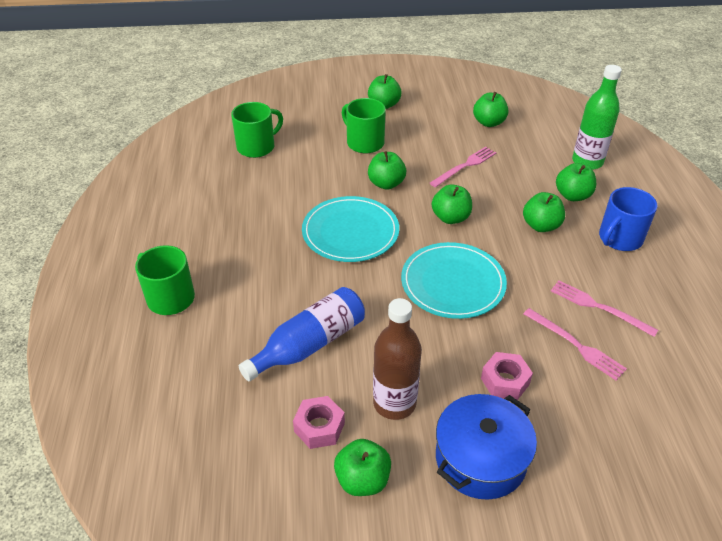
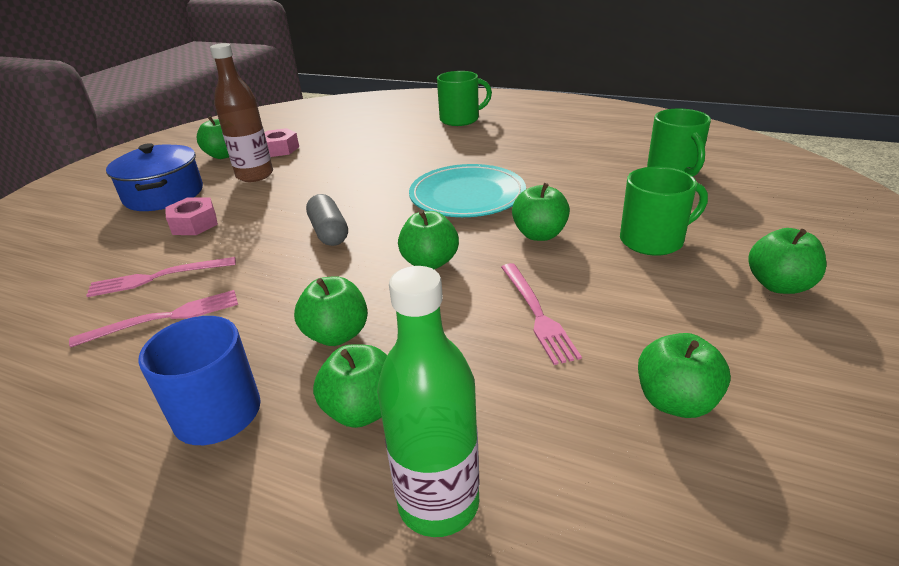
camera: 120 degrees right, 10 degrees down
(310, 344) = (351, 156): blue bottle -> none
(453, 283) = (329, 232): turquoise plate -> grey capsule

